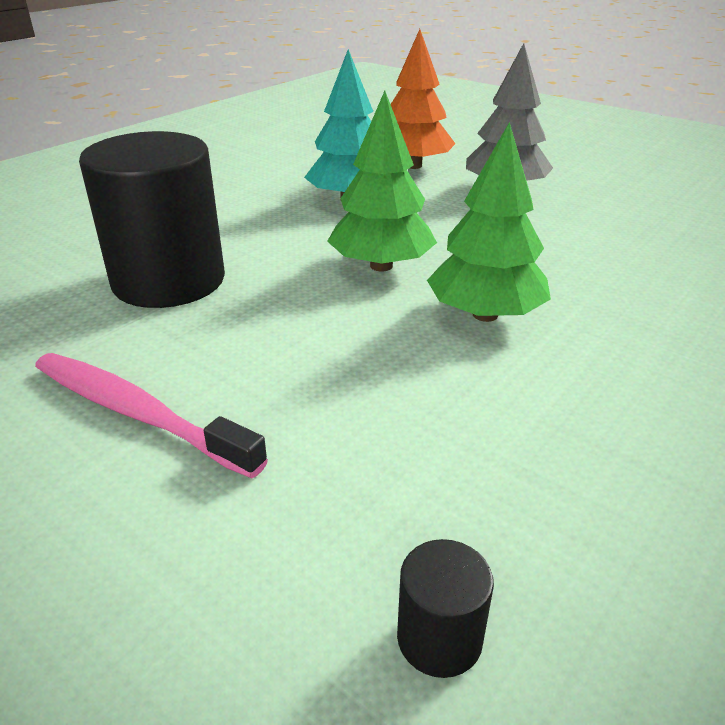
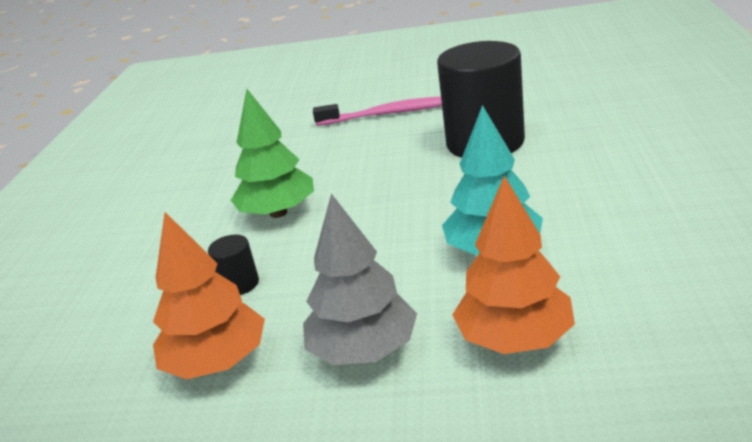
camera: 150 degrees right, 5 degrees down
(381, 266) = (377, 209): green tree -> none
(439, 638) = (225, 130): black cylinder -> black cylinder (239, 284)
(615, 219) = (217, 362): none -> orange tree

